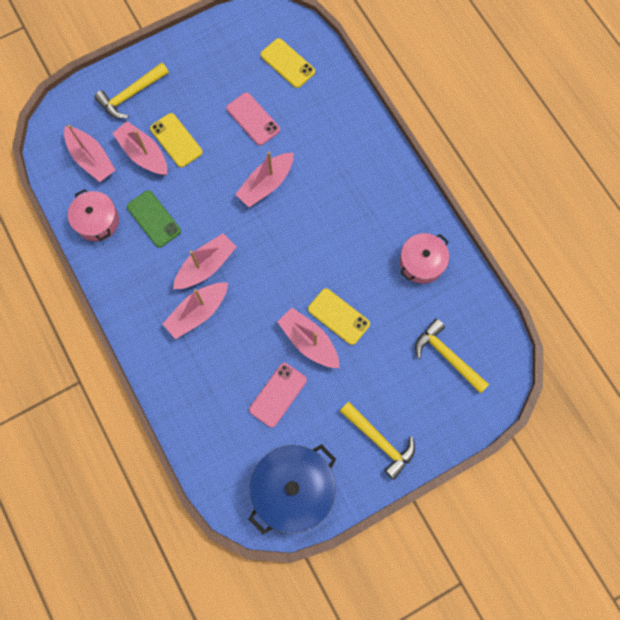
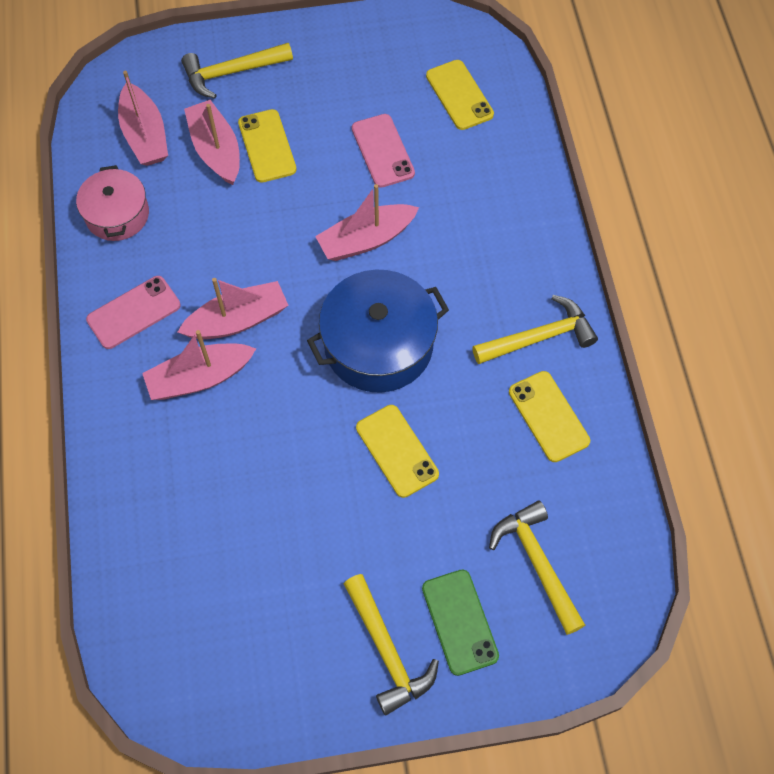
camera: 20 degrees right, 10 degrees down
(154, 219) = (193, 236): green phone -> green phone (459, 622)
(278, 395) = (264, 530): pink phone -> pink phone (134, 312)
(293, 489) = (231, 675): blue pot -> blue pot (378, 345)
(309, 341) = (340, 471): pink boat -> none
(398, 213) = (539, 337): none -> yellow hammer
(421, 262) = (548, 416): pink pot -> yellow phone

